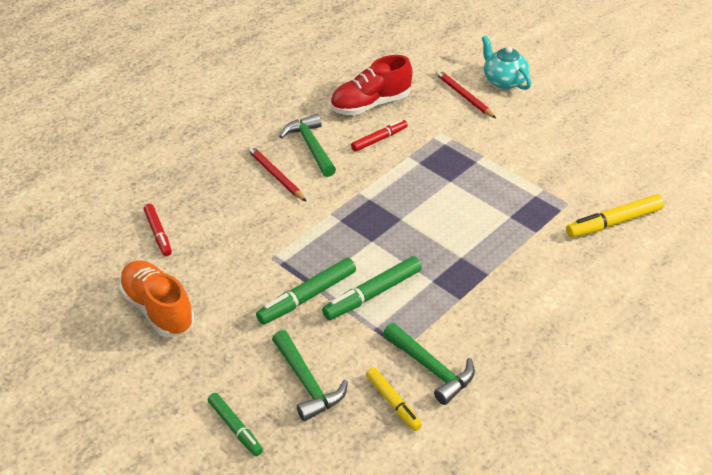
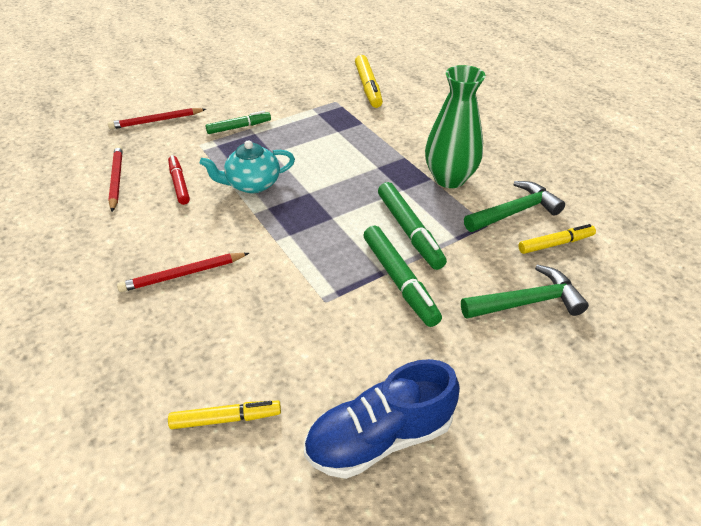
camera: 75 degrees left, 0 degrees up
(158, 234) = (226, 419): red marker -> yellow marker
(158, 309) = (379, 437): orange shoe -> blue shoe
(235, 428) = (592, 377): green marker -> green marker (239, 127)
(310, 146) = (152, 236): green hammer -> none
(370, 104) = (117, 179): red shoe -> red pencil
(465, 313) = (449, 179): none -> green vase
(503, 80) = (154, 96): turquoise teapot -> turquoise teapot (252, 184)

